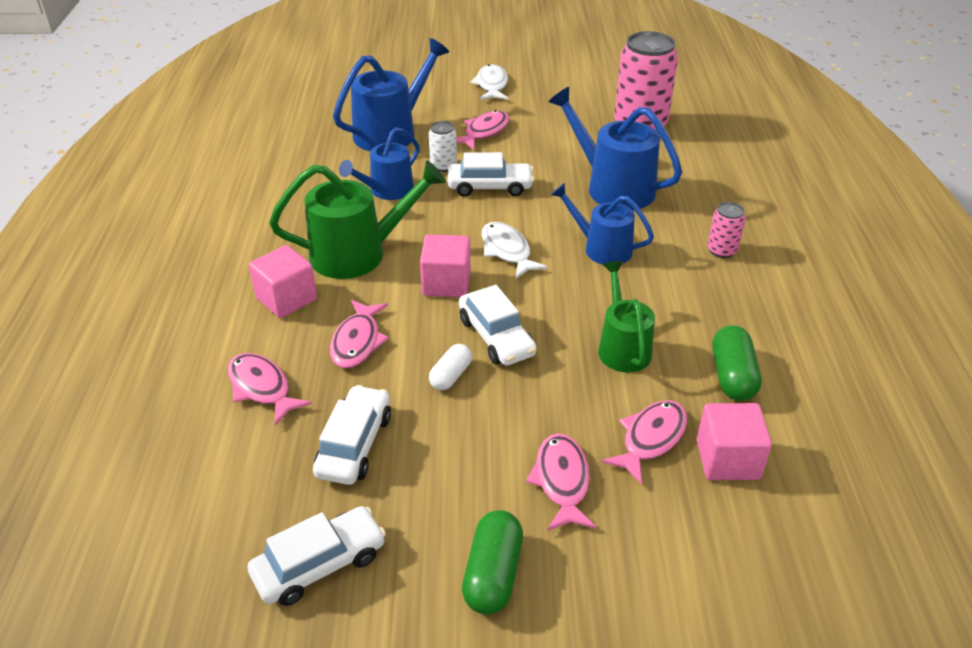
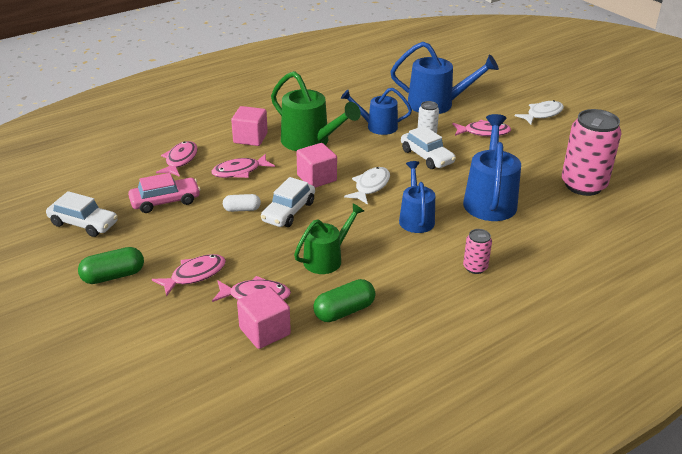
camera: 55 degrees right, 5 degrees down
(354, 445) = (165, 201): white car -> pink car

